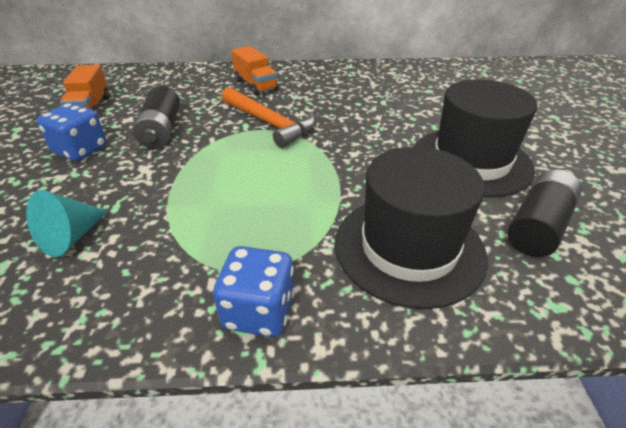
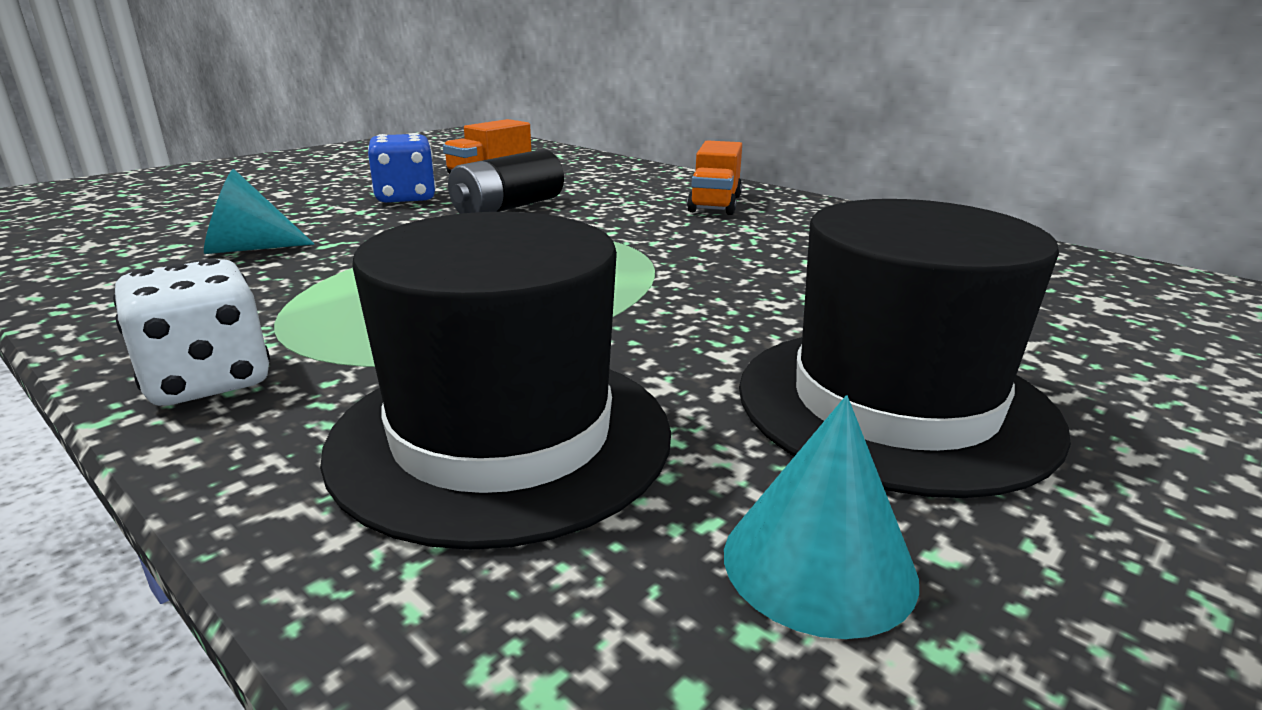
camera: 45 degrees right, 15 degrees down
(259, 311) = (208, 381): blue dice -> white dice
(269, 123) = (643, 240): orange hammer -> none
(538, 226) = (819, 564): black battery -> turquoise cone

